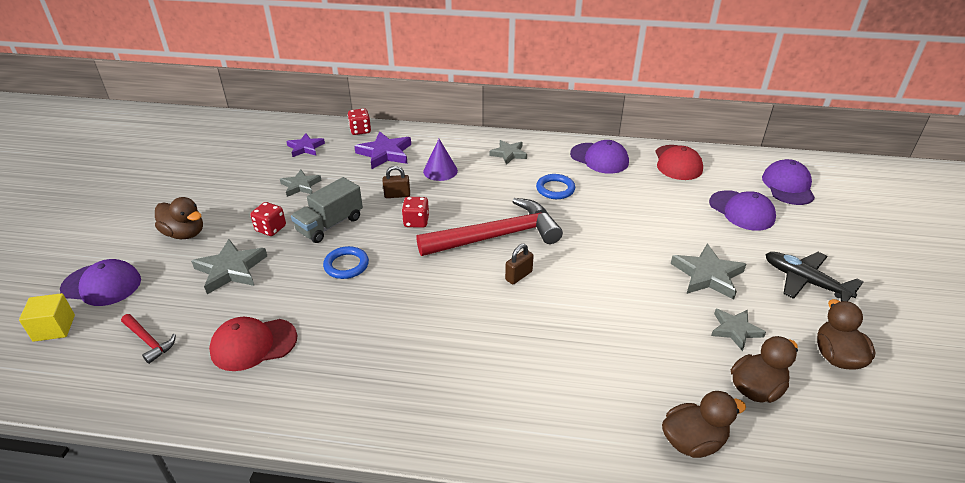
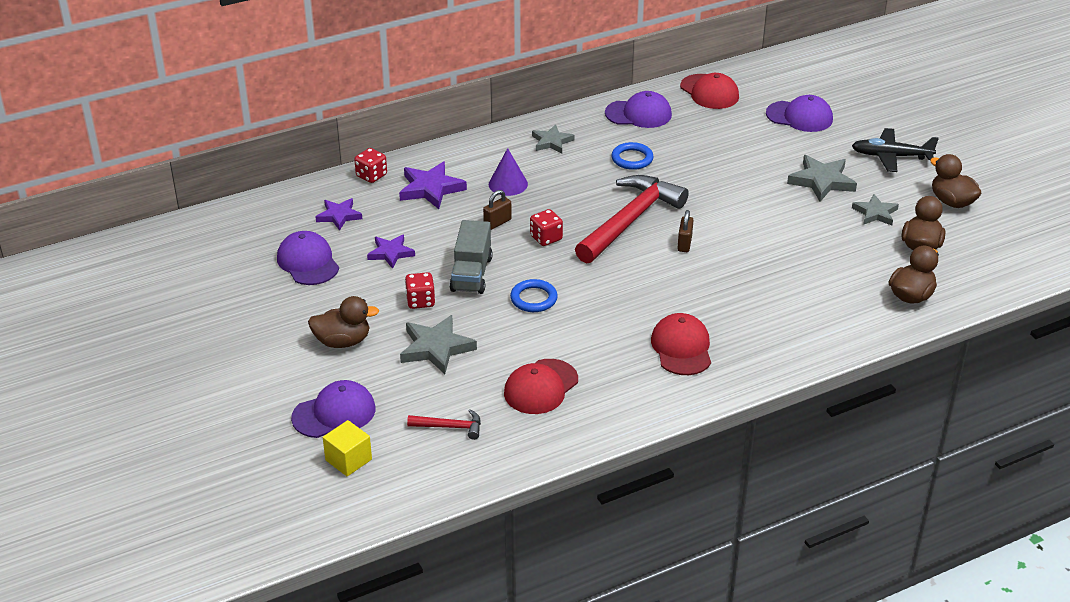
camera: 35 degrees left, 0 degrees up
(300, 186) = (391, 253): grey star -> purple star
(404, 372) = (681, 348): none -> red cap
(788, 186) = (815, 79): purple cap -> purple cap (308, 262)

